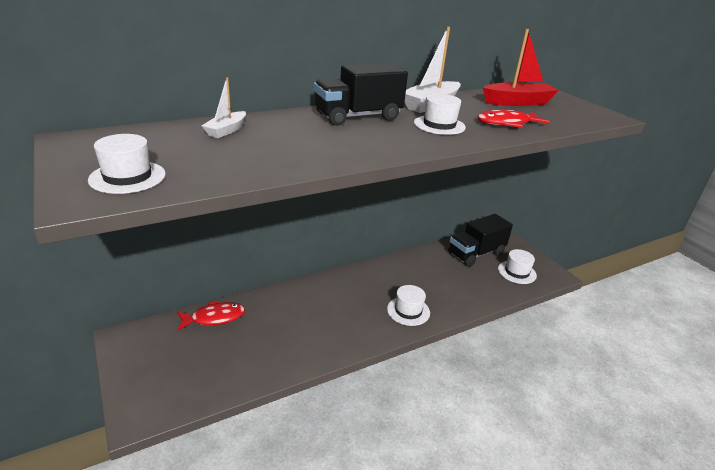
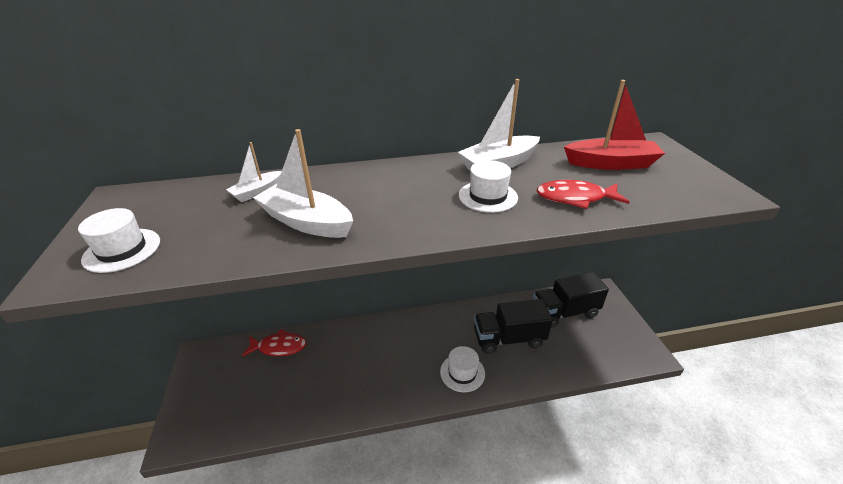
camera: 20 degrees right, 5 degrees up
(297, 148) = (306, 222): none -> white boat
(358, 117) = (403, 179): black truck -> black truck (508, 338)
(517, 272) = (604, 343): white hat -> none

